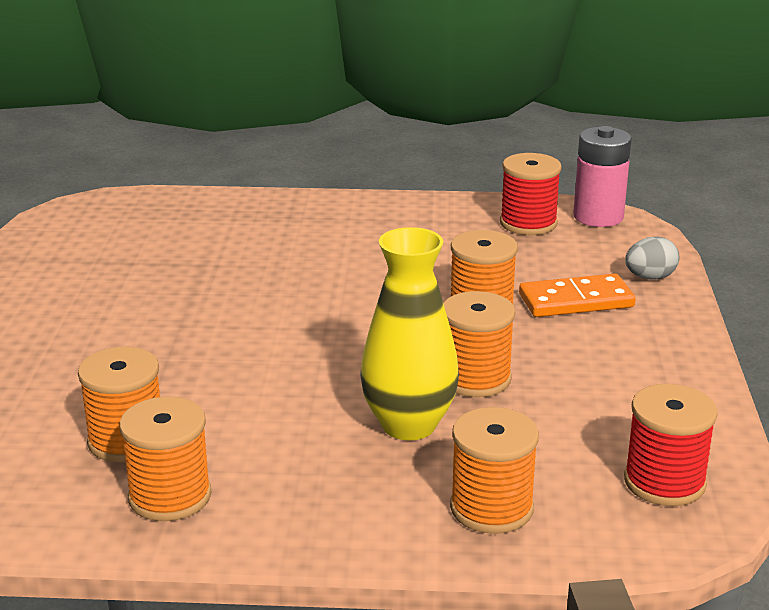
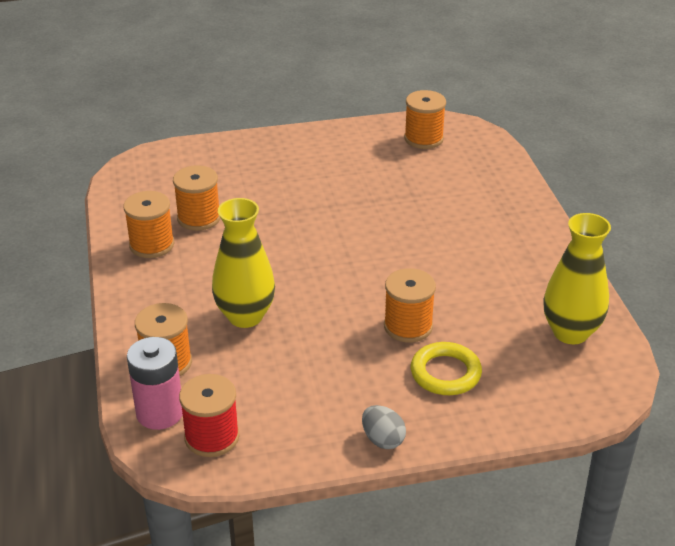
camera: 75 degrees right, 10 degrees up
(475, 378) = (311, 336): orange spool -> orange spool (423, 138)
(528, 223) = (570, 332): red spool -> yellow vase
(576, 301) = (445, 373): orange domino -> yellow ring
(598, 217) = (610, 372): pink battery -> pink battery (160, 413)
(650, 277) = (508, 412): grey egg -> grey egg (382, 440)

